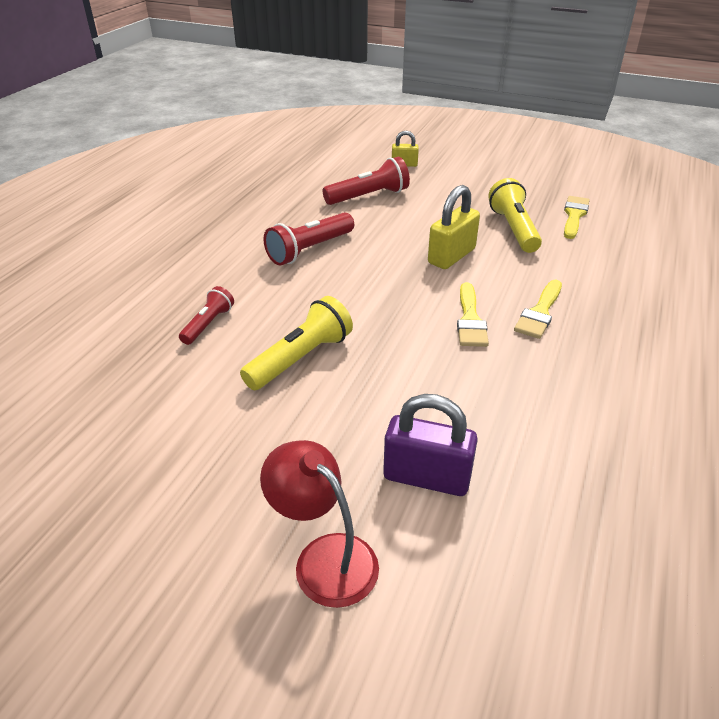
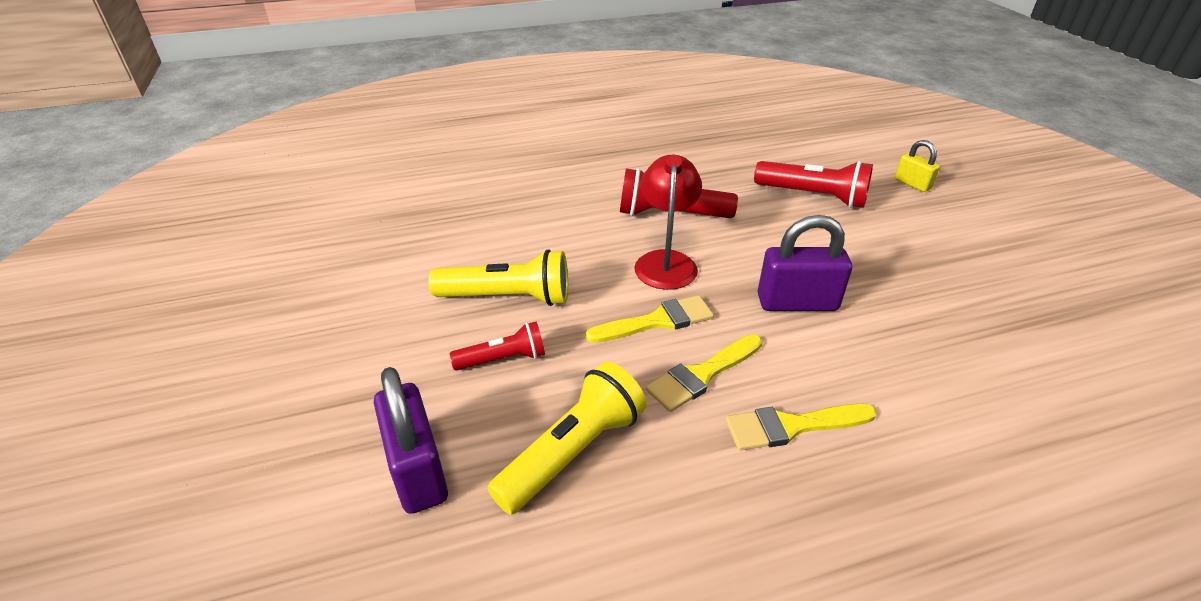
camera: 50 degrees right, 0 degrees up
(208, 324) = (497, 226): red flashlight -> red flashlight (503, 359)
(324, 557) = (266, 453): red lamp -> red lamp (666, 261)
(451, 256) = (797, 302): yellow padlock -> purple padlock
(513, 229) = (929, 321): yellow flashlight -> yellow flashlight (572, 452)
(574, 216) = (1054, 358): yellow brush -> yellow brush (657, 321)

